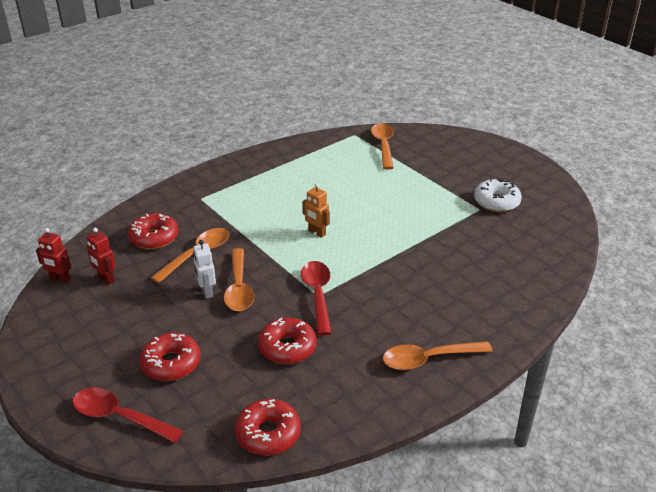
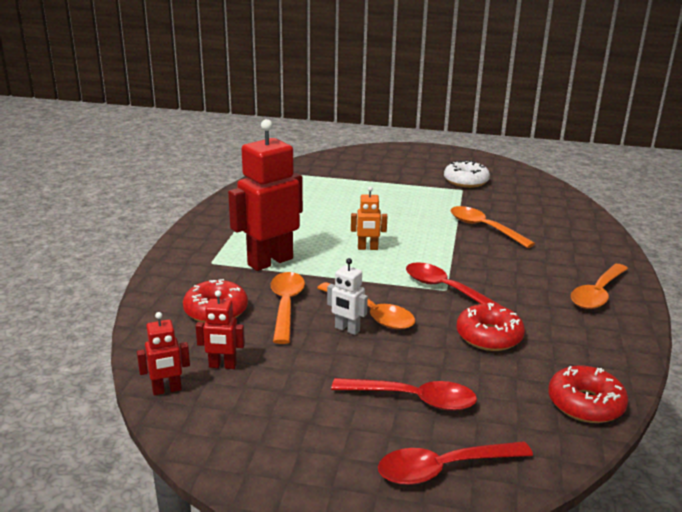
camera: 40 degrees left, 10 degrees down
(171, 363) = (414, 399): red donut -> red spoon
(236, 214) = (270, 261): none -> red robot
(383, 145) = (317, 172): orange spoon -> orange spoon (484, 228)

